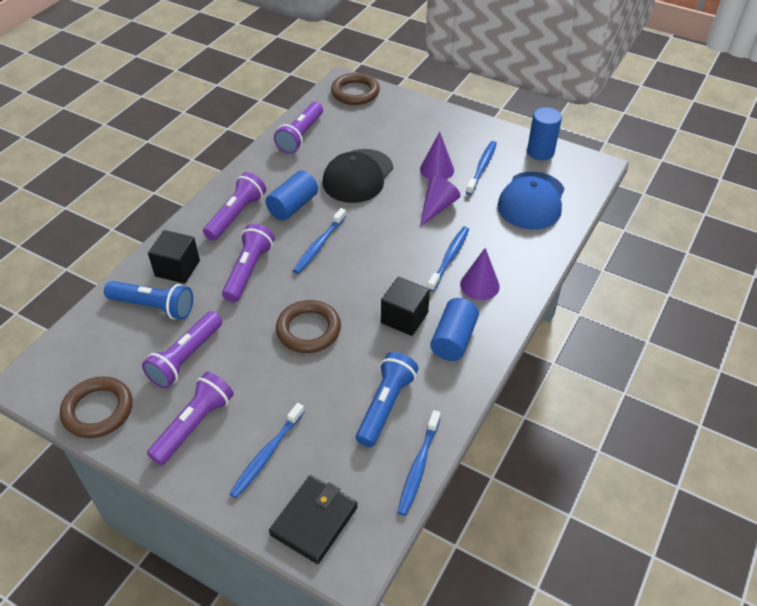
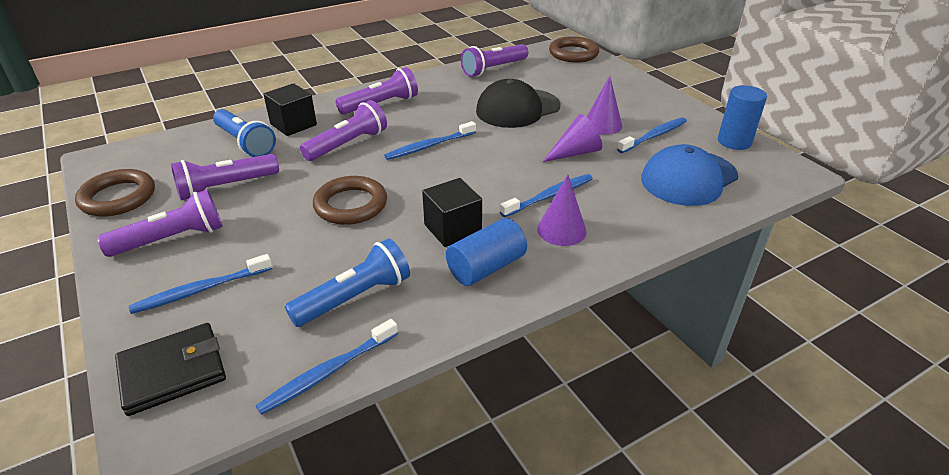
camera: 30 degrees right, 10 degrees down
(293, 206) = (436, 112): blue cylinder -> none

